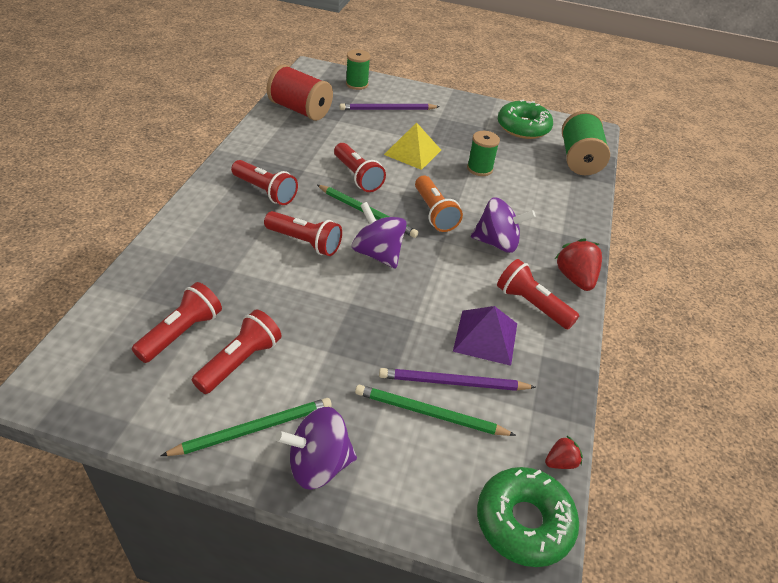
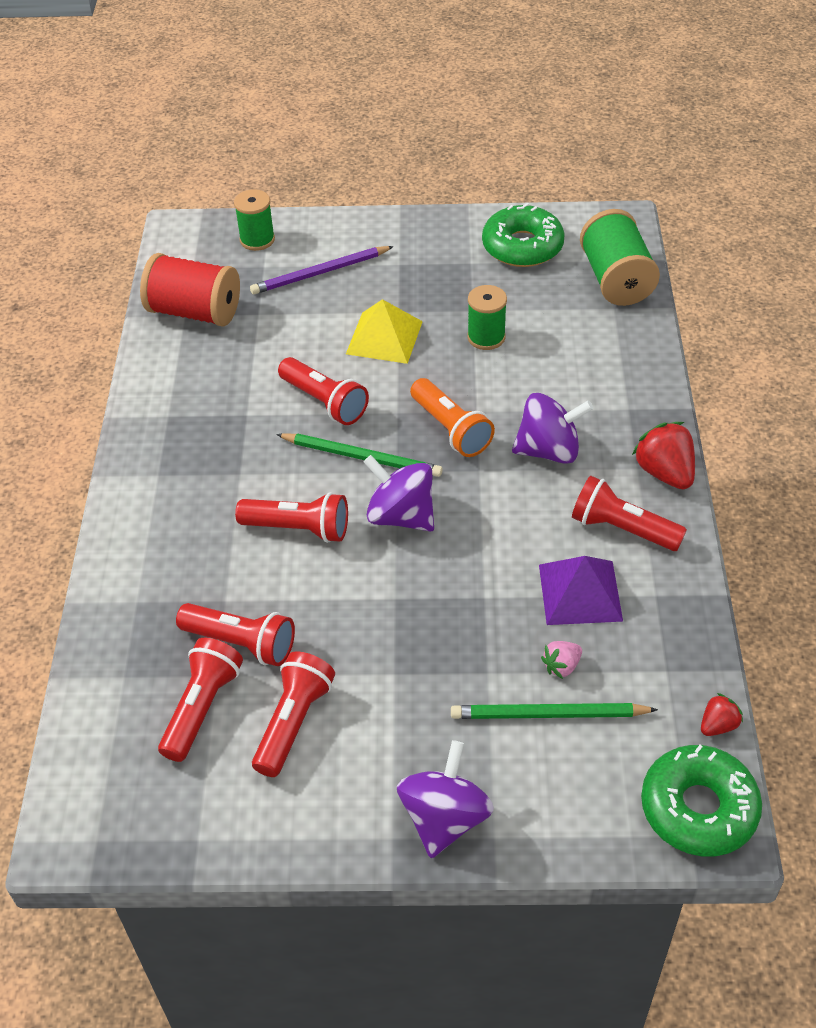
camera: 10 degrees left, 5 degrees up
(253, 429) = (350, 801): green pencil -> none
(265, 191) = (209, 466): red flashlight -> red flashlight (241, 643)
(318, 464) = (444, 818): purple spinning top -> purple spinning top turned 135 degrees clockwise
(453, 382) = (561, 666): purple pencil -> pink strawberry

